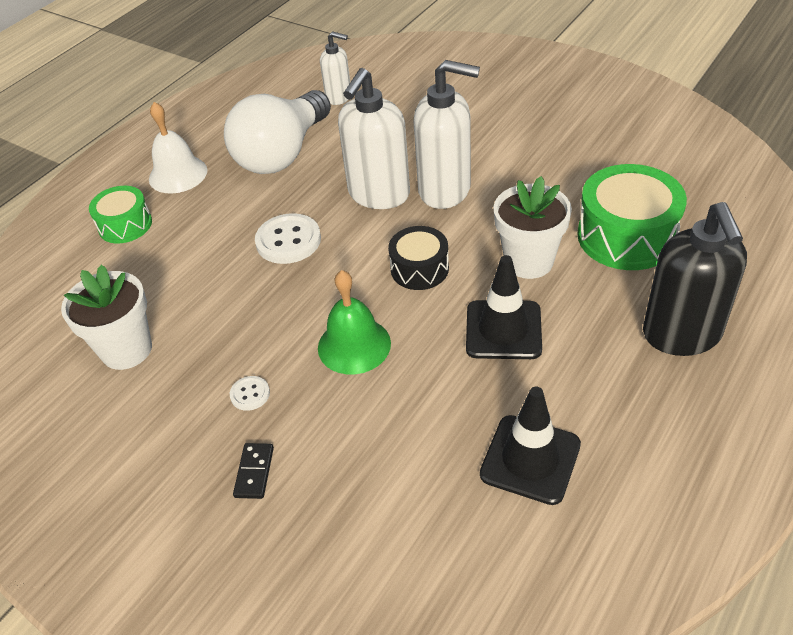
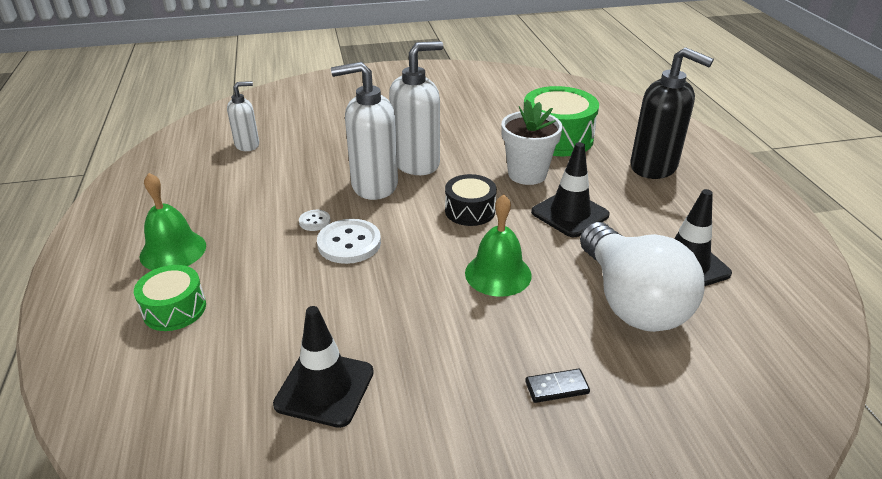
camera: 50 degrees left, 10 degrees down
(126, 350) = (324, 388): white flower pot -> black traffic cone
(178, 174) = (173, 250): white bell -> green bell
(250, 394) = (475, 346): white button -> white button (314, 221)
(254, 472) = (556, 387): black domino -> black domino turned 60 degrees counterclockwise
(282, 154) = (254, 196): white light bulb -> white light bulb (631, 300)
(378, 194) = (374, 185): white soap dispenser -> white soap dispenser turned 105 degrees clockwise

